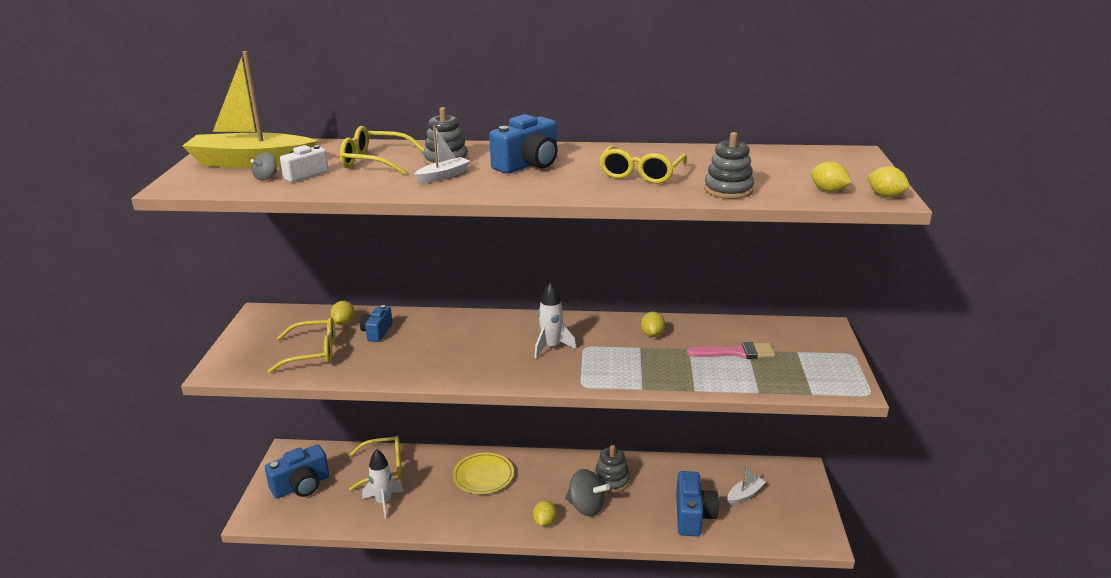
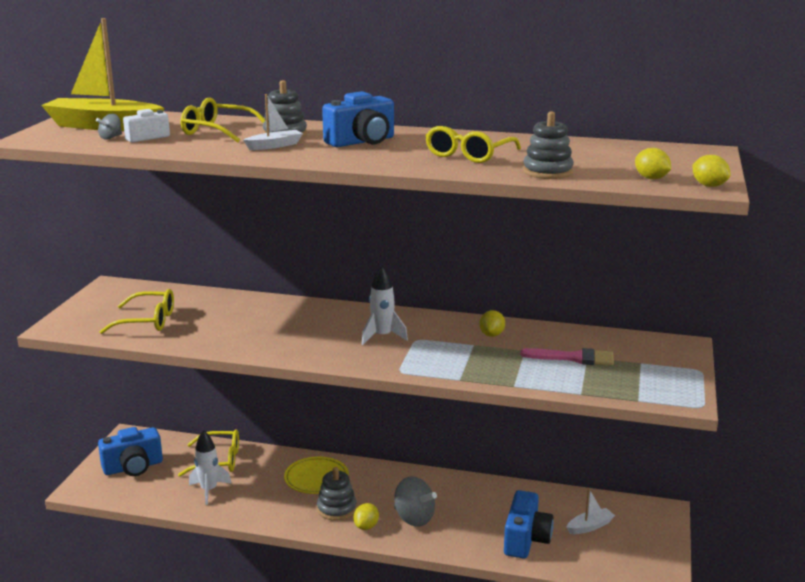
camera: 10 degrees right, 5 degrees down
(344, 323) = (186, 299): yellow lemon -> none
(377, 332) = (215, 310): blue camera -> none
(611, 481) = (449, 497): grey stacking toy -> grey stacking toy (336, 509)

